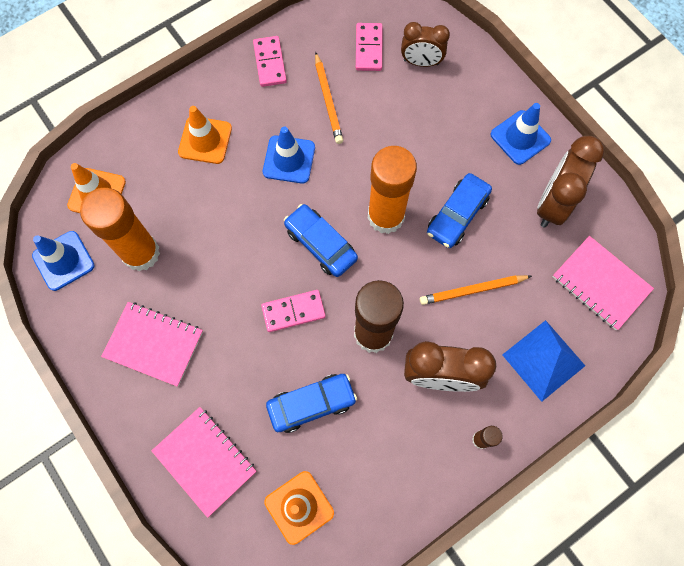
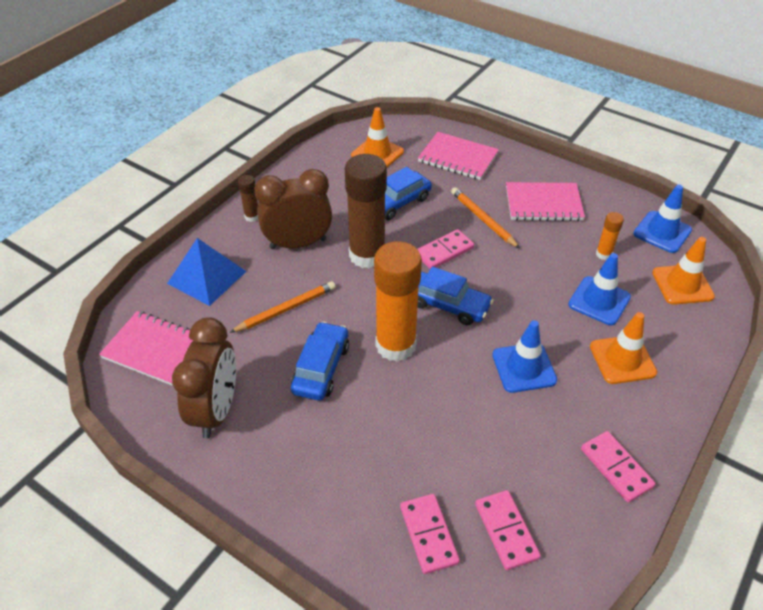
camera: 160 degrees right, 25 degrees down
(141, 253) = (603, 254): orange glue stick -> orange glue stick, size x0.44
(328, 100) = (519, 444): orange pencil -> orange pencil (483, 219)
(421, 62) = (428, 534): brown clock -> pink domino
(520, 137) = (269, 474): blue traffic cone -> blue traffic cone (599, 301)

